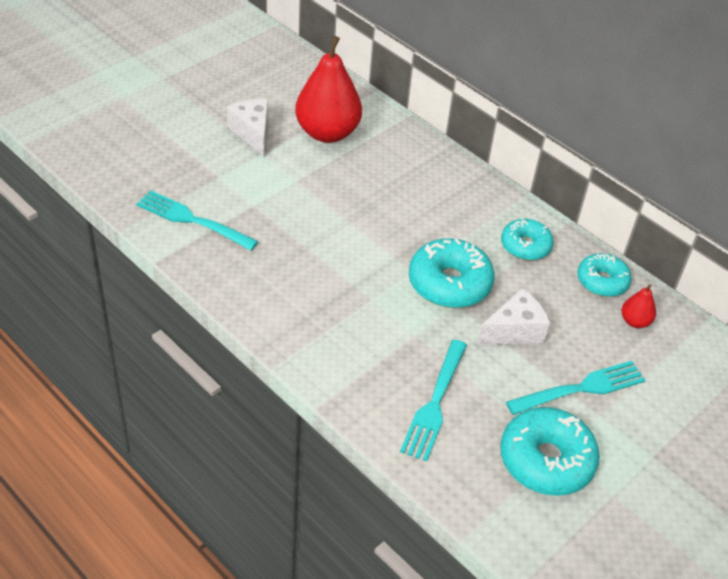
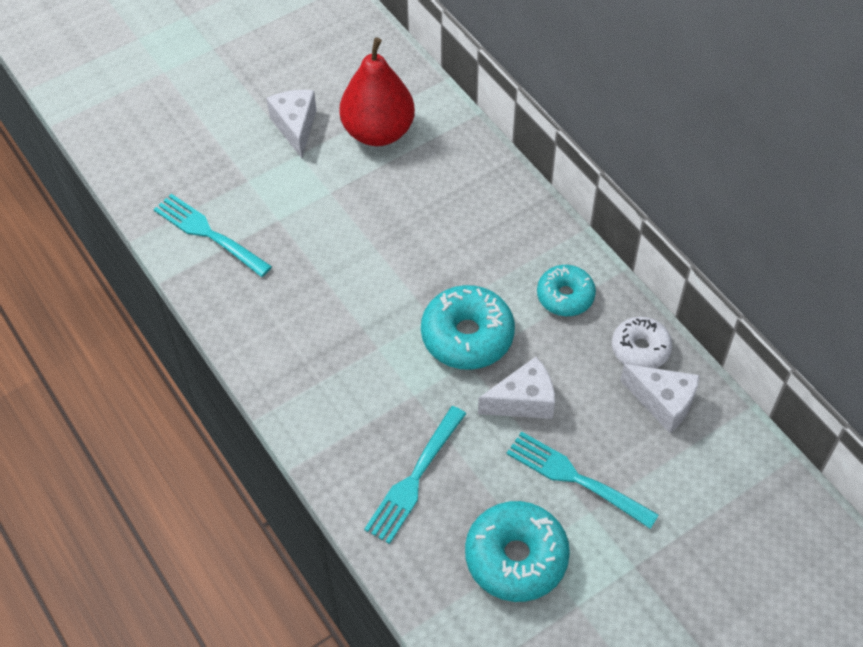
camera: 15 degrees right, 10 degrees up
(580, 389) = (577, 478): turquoise fork -> turquoise fork turned 135 degrees counterclockwise
(602, 281) = (640, 349): turquoise donut -> white donut
(634, 321) = (663, 403): red pear -> white cheese

